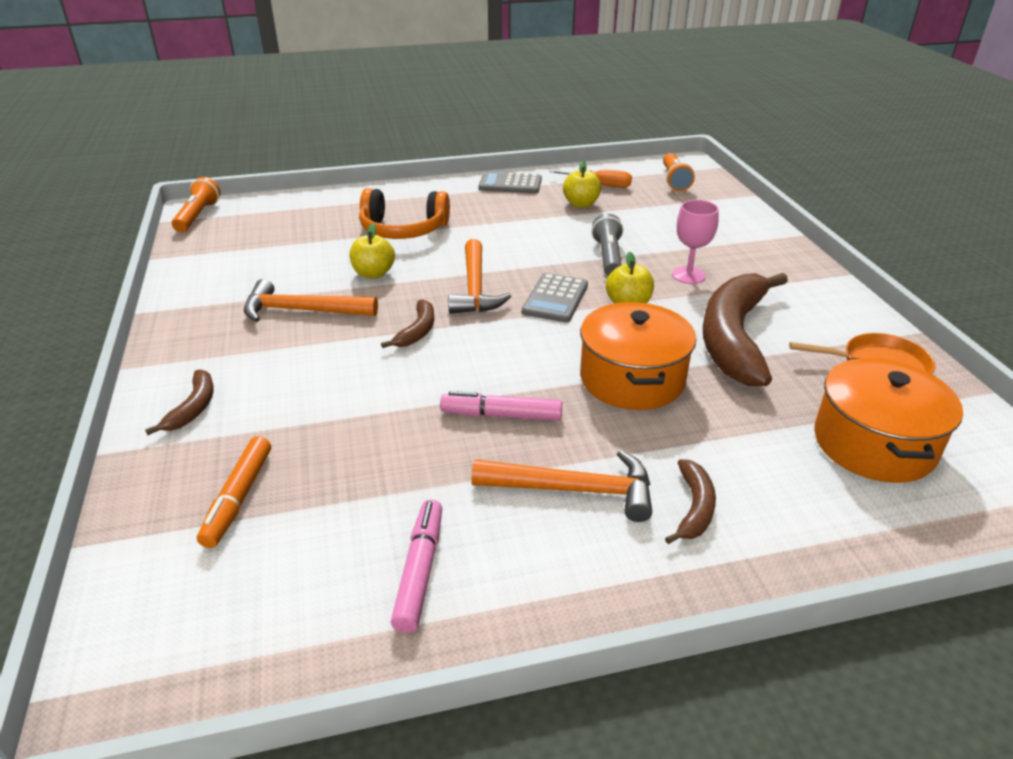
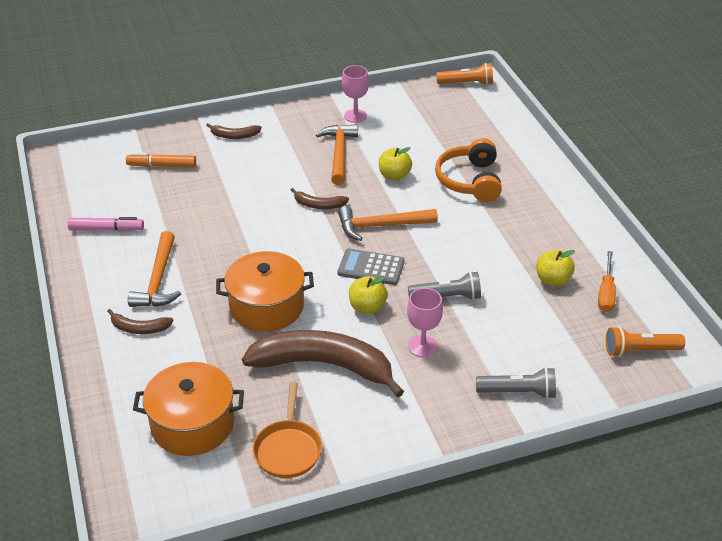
camera: 85 degrees right, 5 degrees up
(215, 294) = (355, 116): none -> pink goblet
(501, 415) = (226, 248): pink marker -> none
(510, 184) = (584, 233): grey calculator -> none
(742, 233) = (518, 392): none -> grey flashlight

